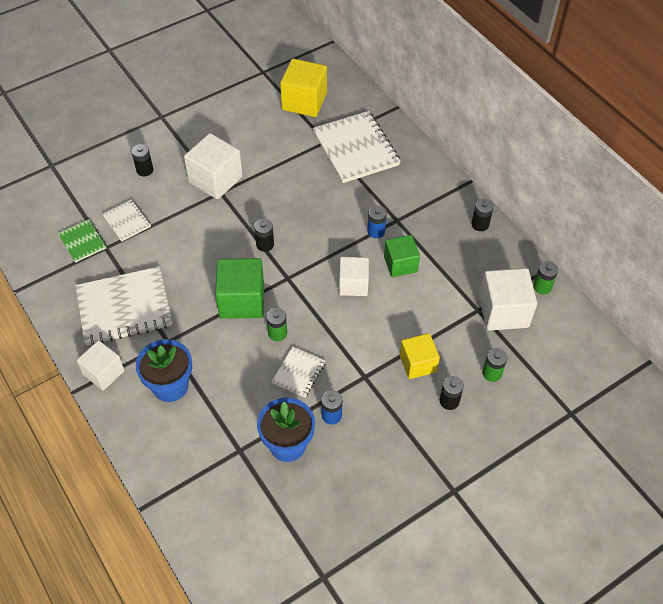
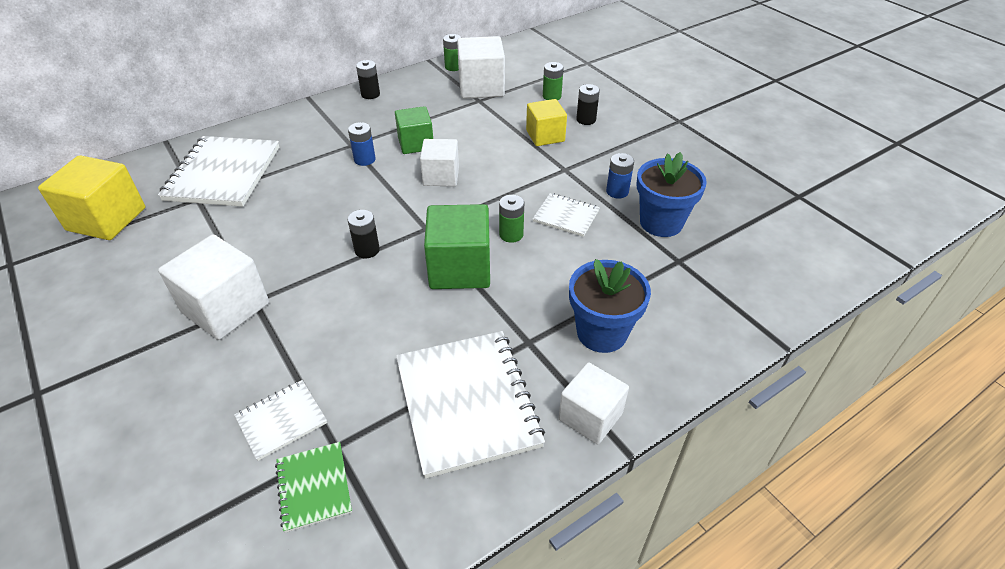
camera: 90 degrees left, 10 degrees down
(83, 241) = (314, 487): green notebook -> green notebook turned 75 degrees counterclockwise
(145, 170) = (165, 406): black battery -> none
(356, 149) = (223, 173): white notebook -> white notebook turned 60 degrees counterclockwise

